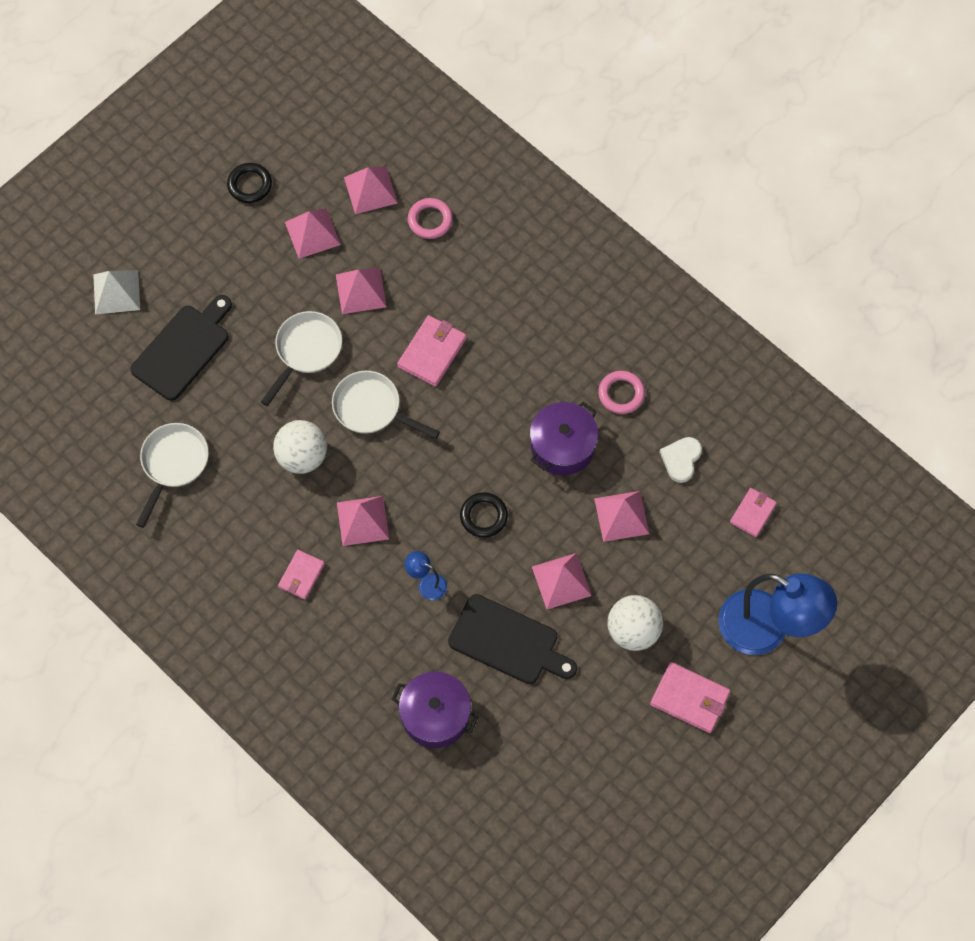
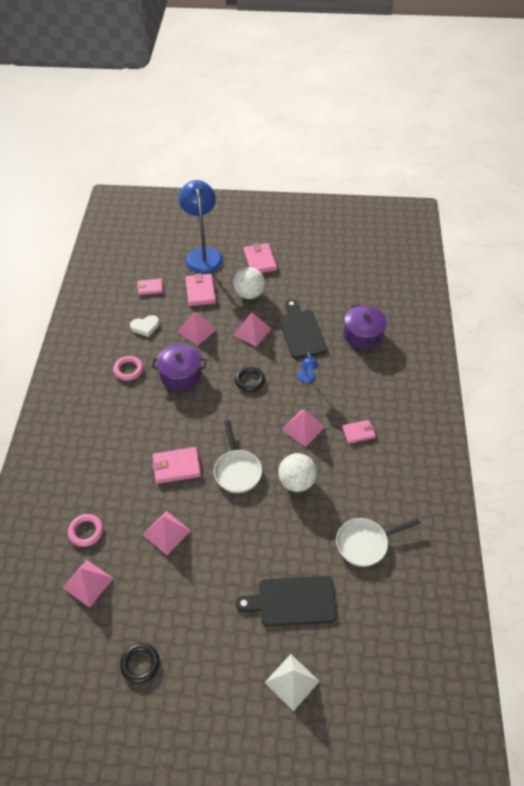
camera: 130 degrees left, 15 degrees down
(306, 351) = (232, 530): white pan -> none
(312, 233) = (147, 592): pink pyramid -> none
(691, 572) = (200, 291): none -> pink wallet

